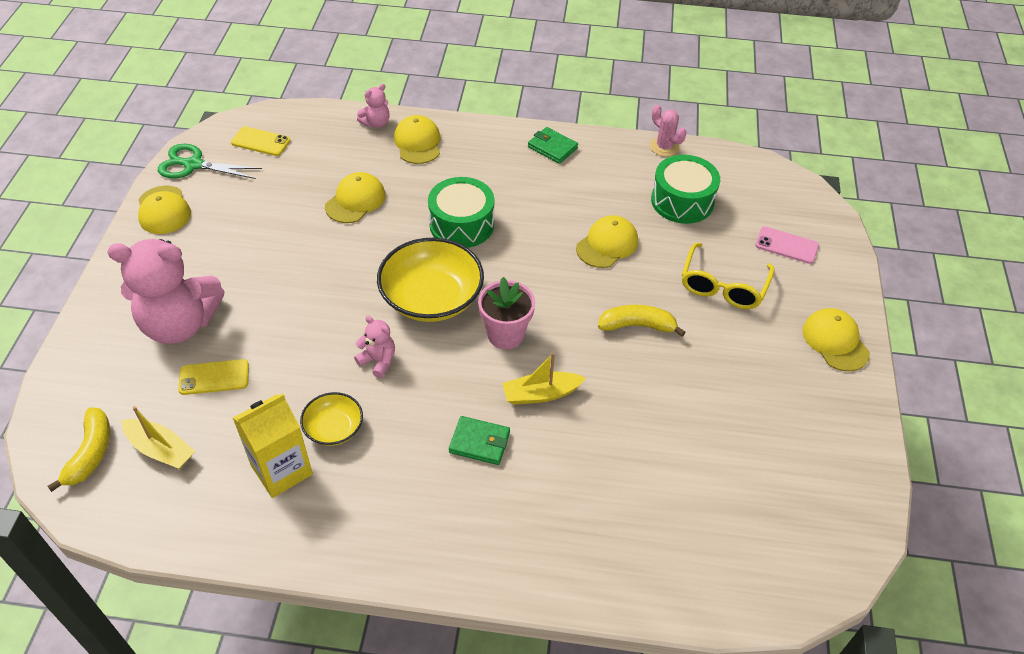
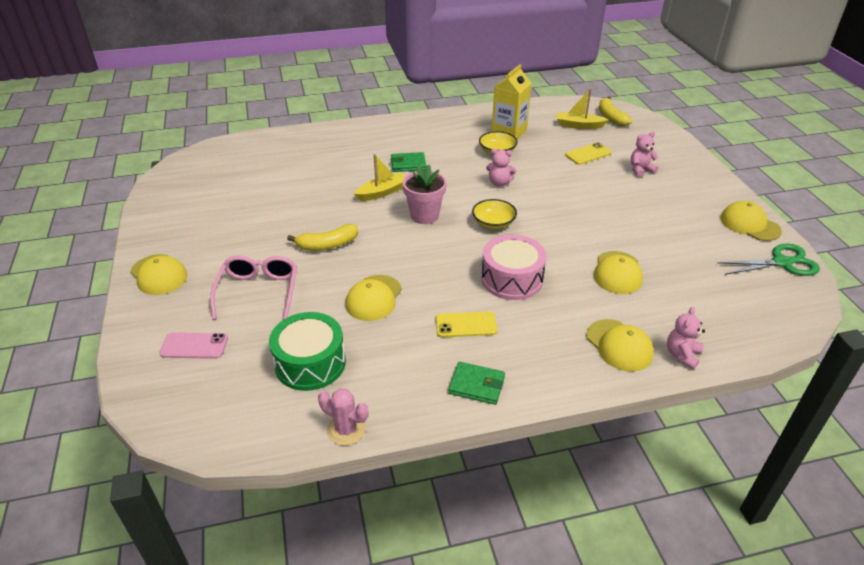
camera: 160 degrees right, 10 degrees down
(180, 324) = (640, 170): pink teddy bear -> pink teddy bear, size x0.44
(261, 141) = (760, 300): yellow phone -> yellow phone (466, 325)
(432, 298) = (493, 223): yellow bowl -> yellow bowl, size x0.53
(461, 224) = (512, 279): green drum -> pink drum
(723, 286) = (258, 291): yellow glasses -> pink glasses

